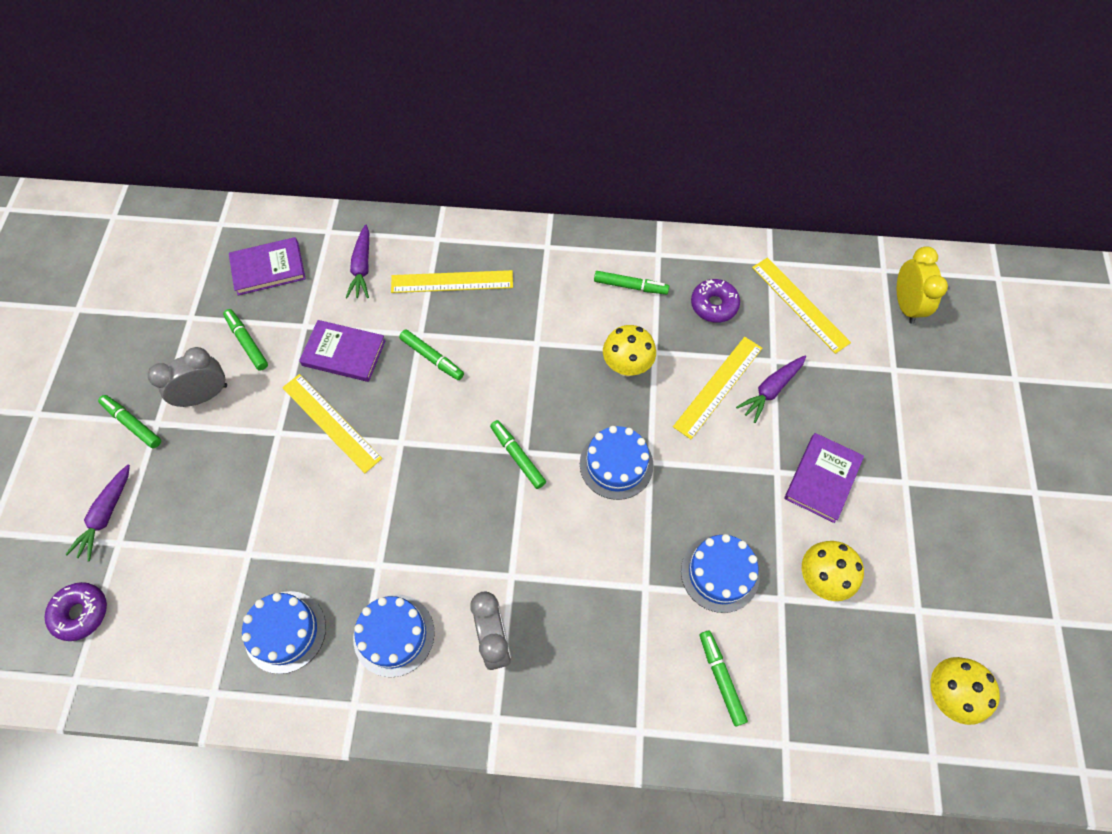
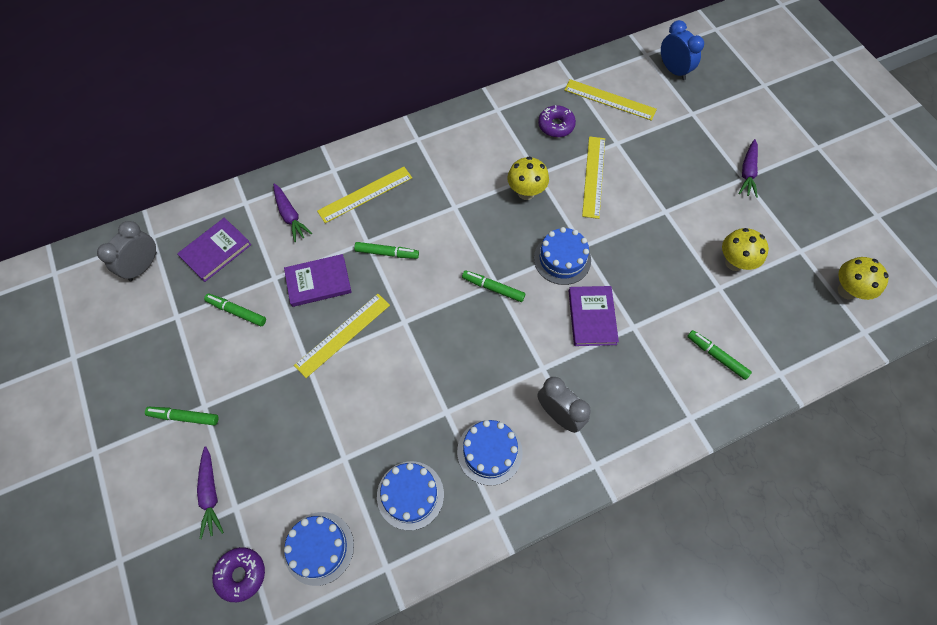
camera: 30 degrees left, 0 degrees up
(205, 395) = (229, 366): grey clock -> grey clock (143, 266)
(331, 422) = (343, 335): yellow ruler -> yellow ruler turned 60 degrees counterclockwise
(630, 286) = (493, 139): green marker -> none
(720, 573) = (673, 292): blue cake -> blue cake (319, 548)
(771, 390) = (627, 162): purple carrot -> purple carrot (747, 172)
(822, 478) = (695, 201): purple book -> purple book (592, 317)
(905, 305) = (673, 70): yellow clock -> blue clock

